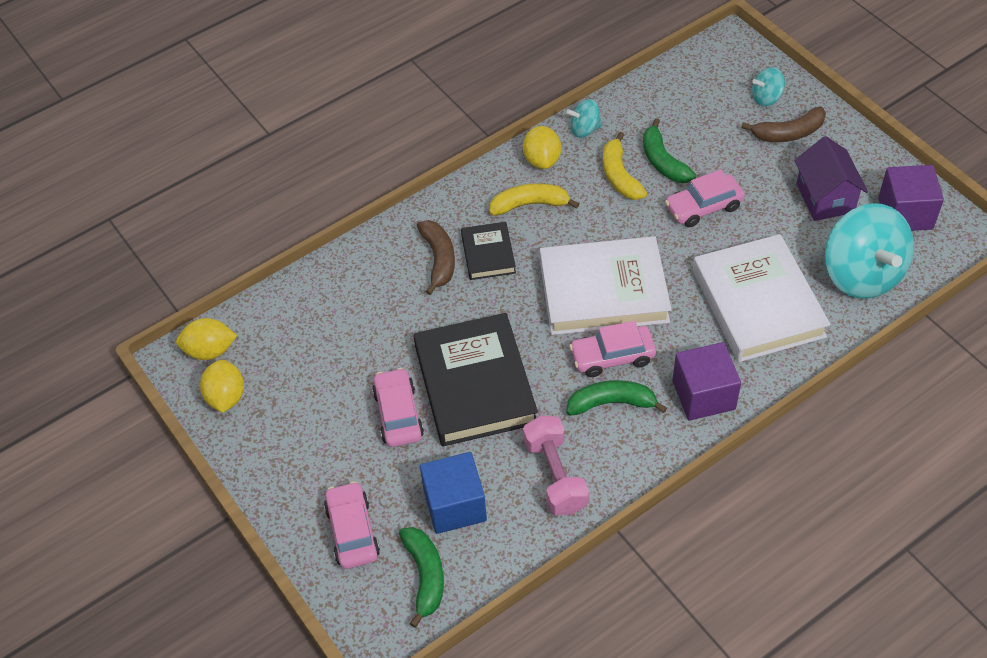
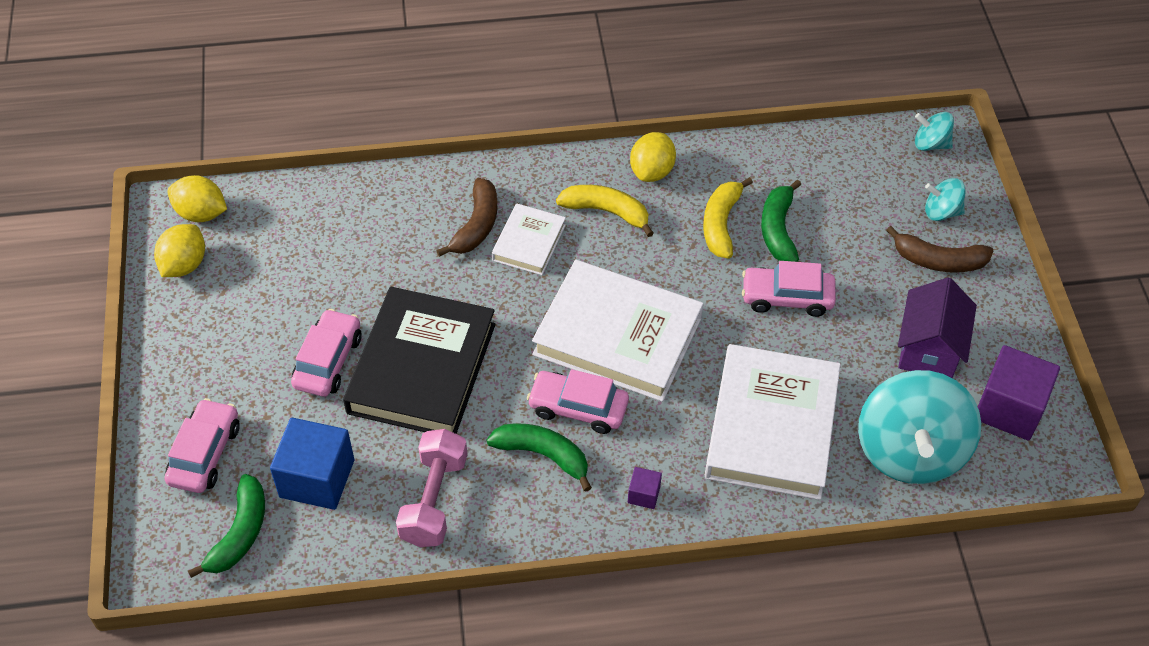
camera: 25 degrees right, 0 degrees up
(488, 254) = (529, 243): black book -> white book
(584, 129) = (718, 159): turquoise spinning top -> turquoise spinning top (930, 144)
(703, 395) = (644, 494): purple cube -> purple cube, size x0.46

